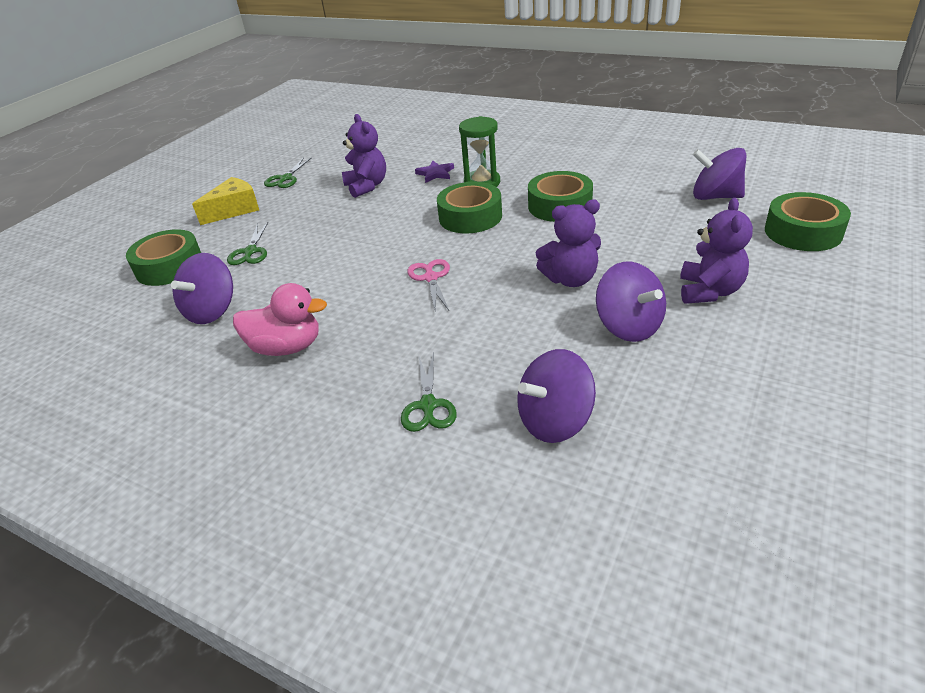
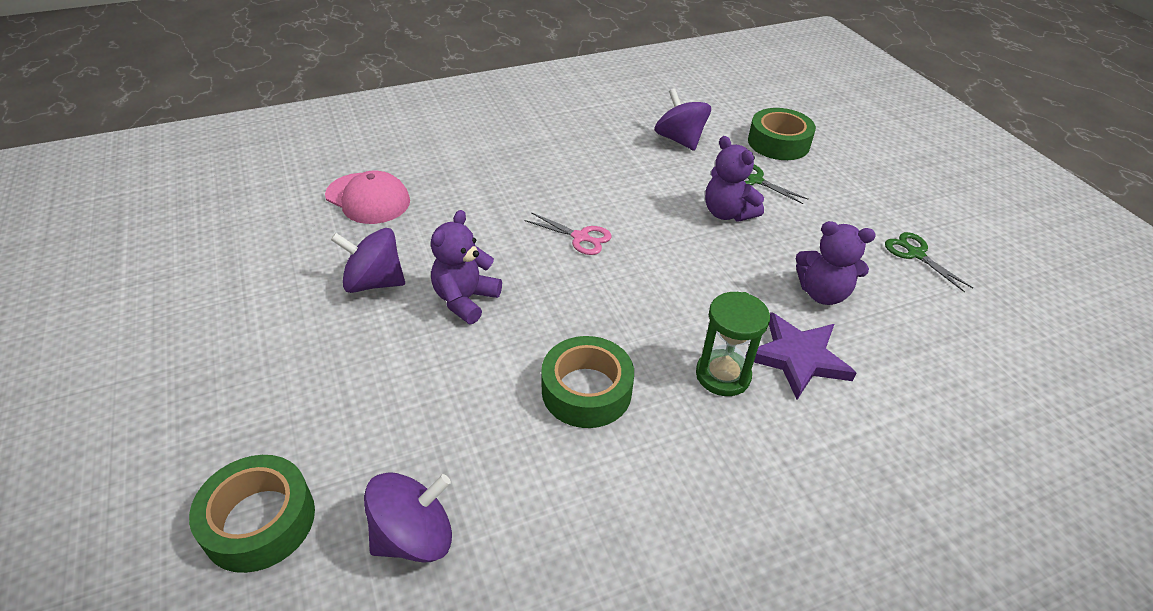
camera: 125 degrees right, 5 degrees up
(234, 210) = (861, 200): yellow cheese -> none
(287, 347) = (589, 149): pink duck -> none
(428, 406) = (453, 169): green scissors -> none
(435, 173) = (798, 358): purple star -> purple star, size x1.74
(470, 217) = (652, 317): green tape -> none
(555, 421) = (368, 198): purple spinning top -> pink cap
(709, 291) = (327, 356): purple teddy bear -> purple teddy bear (727, 213)

